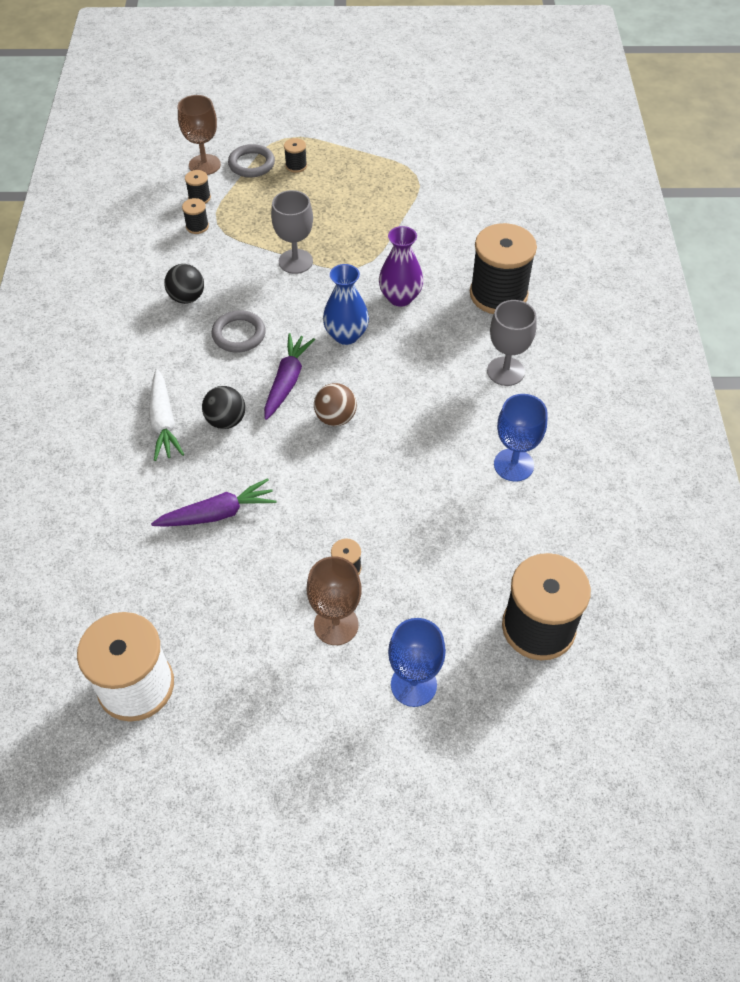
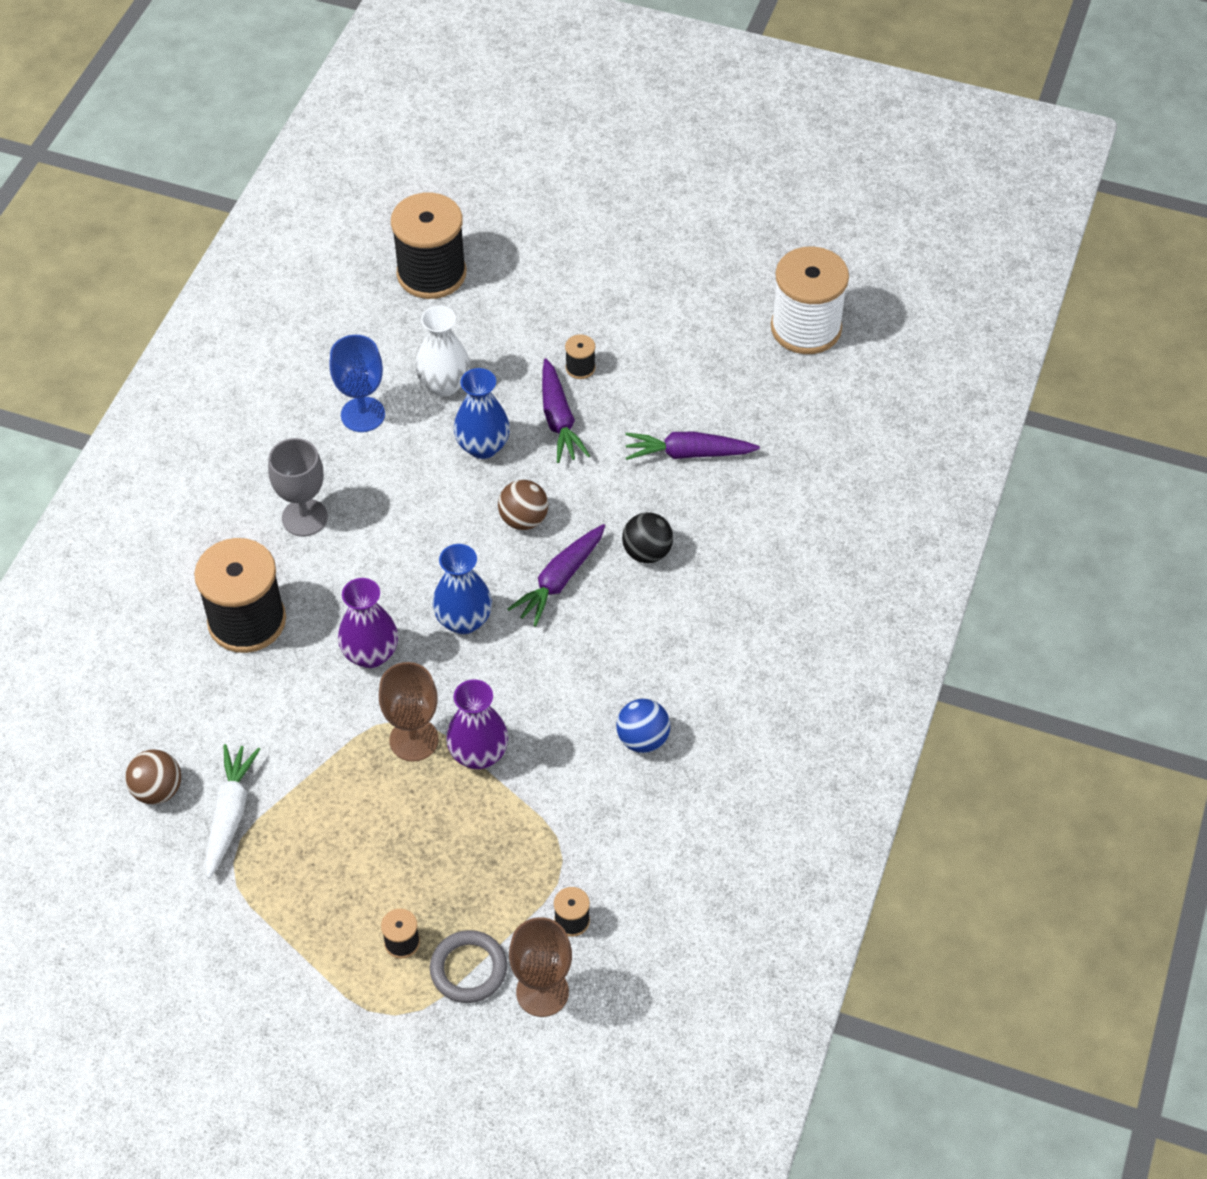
camera: 160 degrees left, 0 degrees up
(164, 422) = (718, 571): white carrot -> white carrot (230, 814)
(187, 297) = (643, 739): black ball -> blue ball
(197, 226) = (592, 863): black spool -> none
(239, 334) = (594, 662): grey ring -> none
(295, 261) = (478, 754): grey goblet -> purple vase
(336, 625) = (610, 325): brown goblet -> brown goblet (414, 740)
(344, 511) = (559, 420): none -> purple carrot
(398, 467) = (483, 446): none -> blue vase
(413, 685) = (564, 263): blue goblet -> none
(461, 513) = (444, 384): none -> white vase
(486, 194) = (158, 790): none -> brown ball

